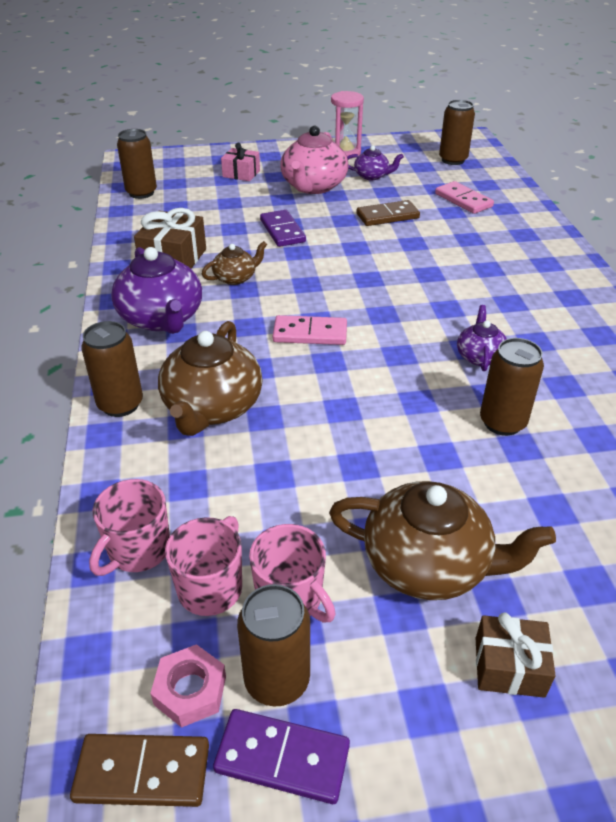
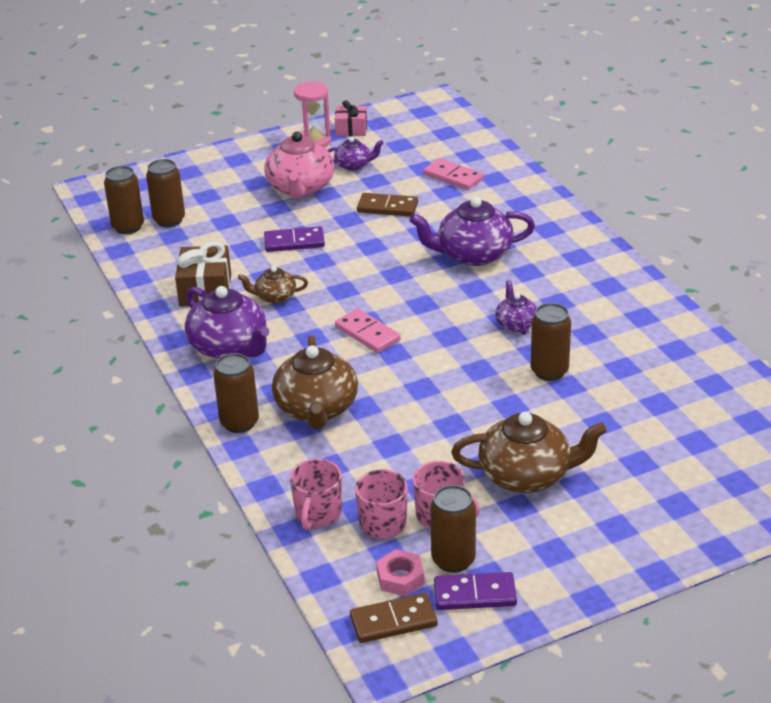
camera: 15 degrees left, 5 degrees down
(235, 278) = (275, 297): brown teapot -> brown teapot turned 135 degrees counterclockwise
(241, 174) = (219, 186): pink gift -> pink gift (351, 129)
(282, 231) = (294, 242): purple domino -> purple domino turned 60 degrees counterclockwise
(310, 333) = (367, 333): pink domino -> pink domino turned 60 degrees clockwise
(387, 216) = (387, 207): brown domino -> brown domino turned 45 degrees clockwise
(453, 160) = (427, 132): brown can -> brown can (169, 220)
(457, 274) = (473, 254): none -> purple teapot
(509, 667) = (597, 518): brown gift -> none

